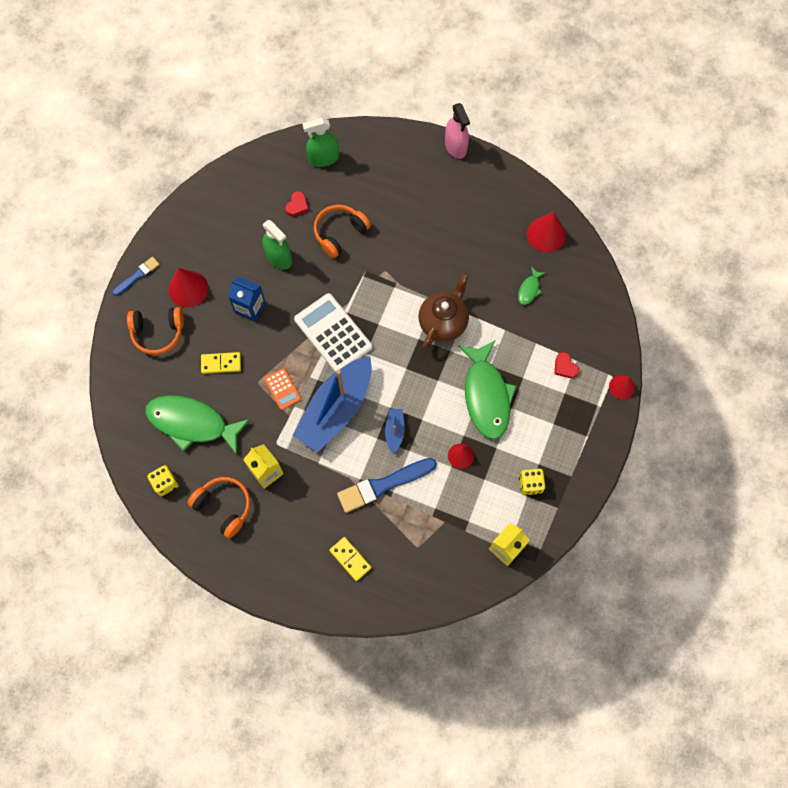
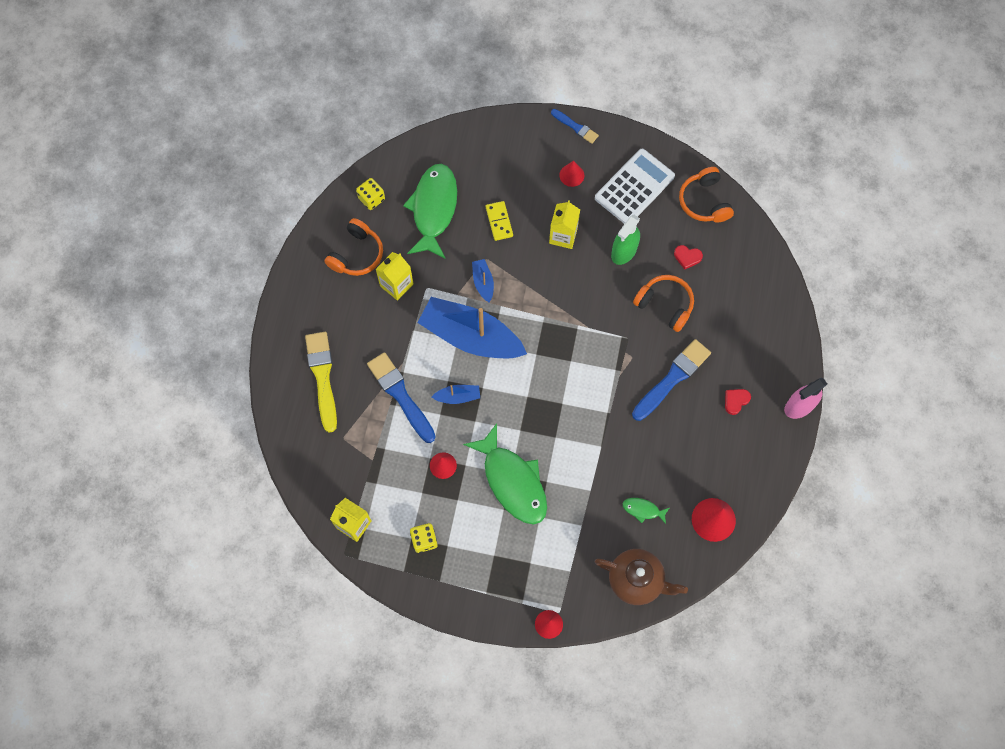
camera: 80 degrees right, 0 degrees up
(158, 333) = (520, 159): orange headphones -> orange headphones (704, 201)
(188, 289) = (571, 175): red cone -> red cone, size x0.62
(250, 308) = (563, 236): blue carton -> yellow carton
(282, 389) = (483, 282): orange calculator -> blue boat
(323, 158) = (749, 273): green spray bottle -> none
(333, 333) = (551, 319): white calculator -> white calculator (634, 187)
(350, 559) = (322, 377): yellow domino -> yellow brush
(411, 241) = (672, 378): none -> blue brush
(443, 322) = (586, 425): brown teapot -> brown teapot (636, 580)
(486, 395) = (512, 481): green fish -> green fish turned 105 degrees counterclockwise
(565, 367) = (560, 560): red heart -> red heart (735, 401)

